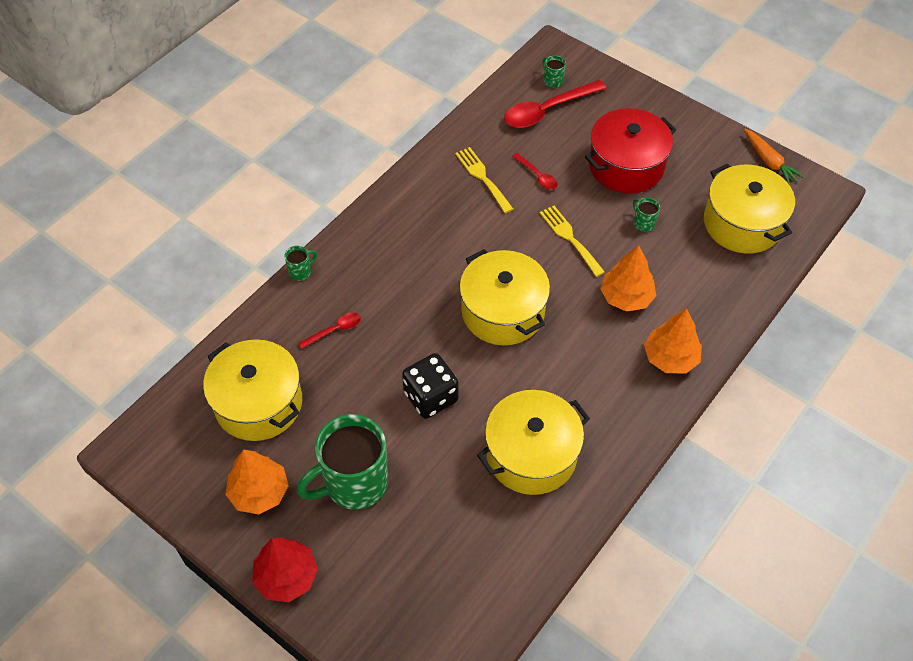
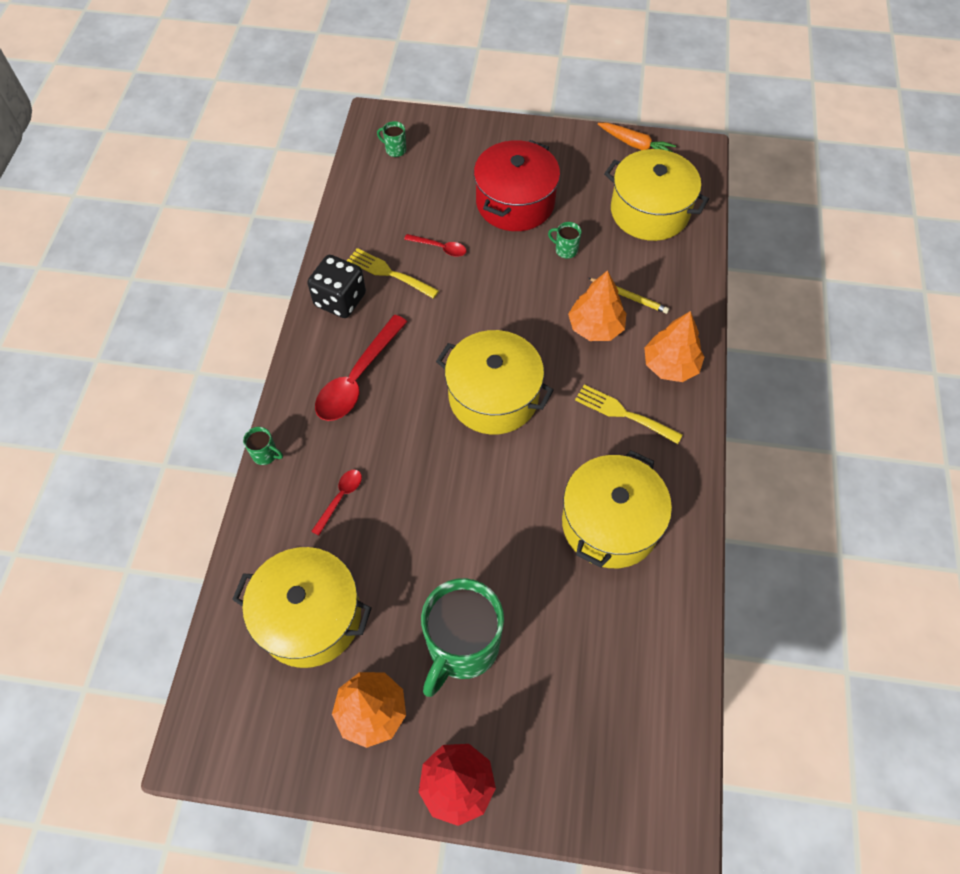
camera: 30 degrees left, 5 degrees up
(301, 272) = (265, 454): green mug -> green mug turned 90 degrees clockwise
(431, 397) = (480, 517): black dice -> black dice (340, 300)
(547, 110) = (408, 180): red spoon -> red spoon (357, 378)
(570, 238) = (509, 295): yellow fork -> yellow fork (623, 413)
(673, 286) = (629, 297): none -> yellow pencil

